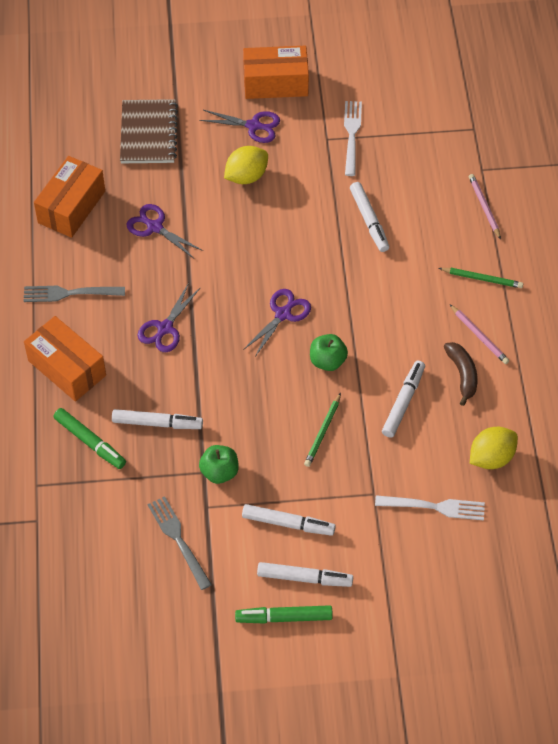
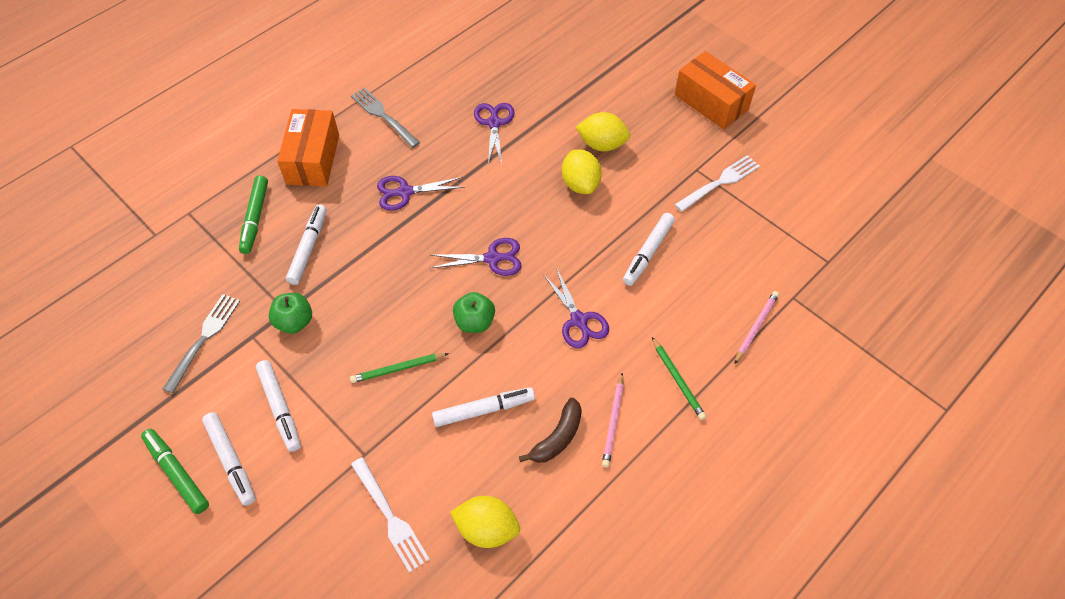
camera: 50 degrees right, 0 degrees up
(71, 207) = (463, 66): orange box -> none
(148, 133) = (576, 63): brown notebook -> none
(157, 423) = (308, 248): white marker -> white marker turned 135 degrees counterclockwise
(254, 126) = (655, 117): purple scissors -> purple scissors (579, 320)
(269, 215) = (580, 184): none -> yellow lemon

